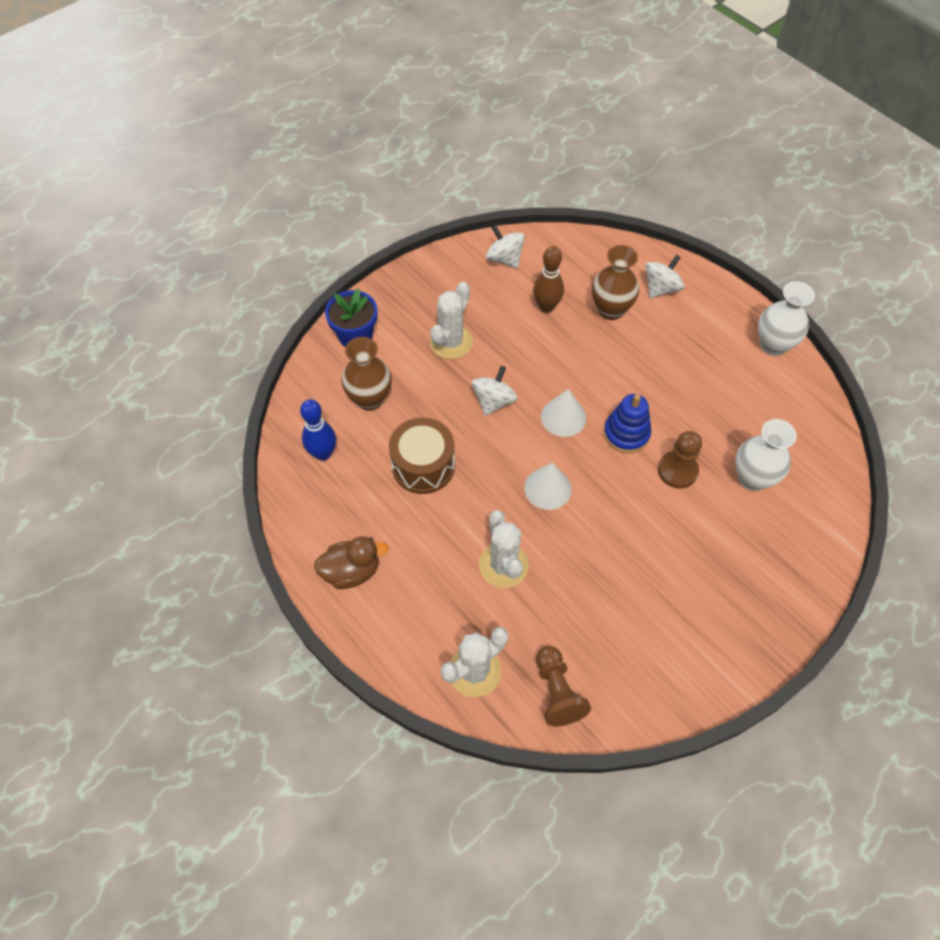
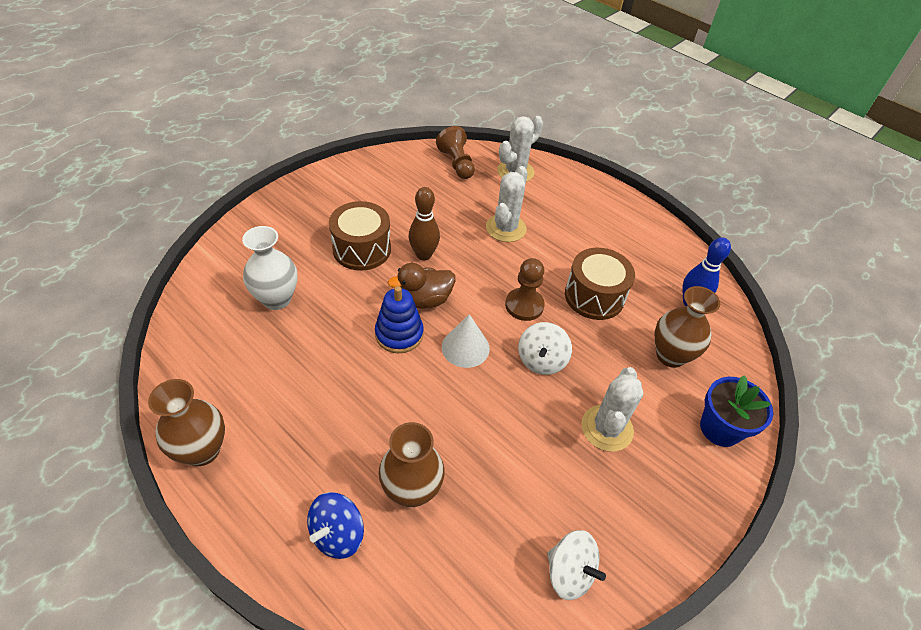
camera: 170 degrees right, 10 degrees down
(352, 571) = (624, 221): brown duck -> brown duck (424, 300)
(503, 565) = (506, 228): white cactus -> white cactus turned 45 degrees clockwise
(546, 307) = (498, 489): brown bowling pin -> brown bowling pin (424, 255)
(548, 488) = (475, 283): white cone -> none
(661, 288) = (337, 534): white spinning top -> blue spinning top
(674, 540) = (362, 249): none -> brown drum
(677, 470) = (350, 302): brown pawn -> brown pawn (524, 305)
(773, 345) = (202, 450): white vase -> brown vase

